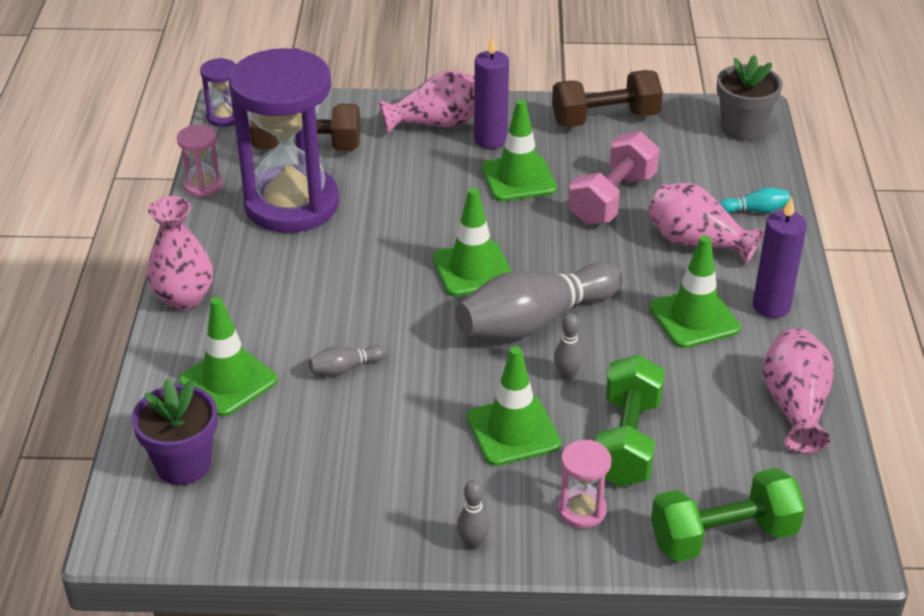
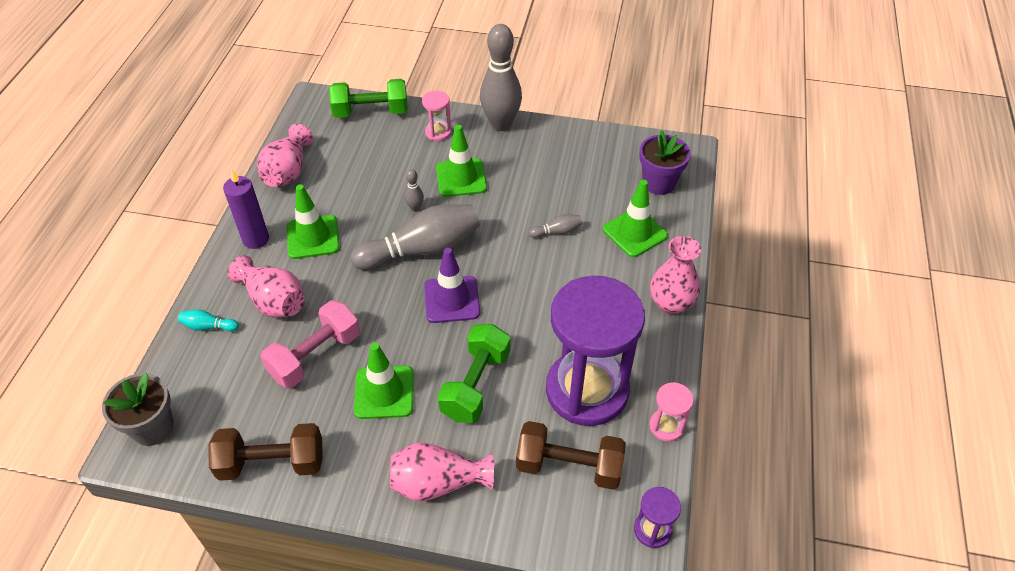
camera: 170 degrees left, 10 degrees up
(473, 269) = (452, 299): green traffic cone -> purple traffic cone
(473, 543) = (501, 124): grey bowling pin -> grey bowling pin, size x2.39
(490, 140) = (392, 449): purple candle -> none
(627, 441) = (397, 164): green dumbbell -> green dumbbell (475, 384)

